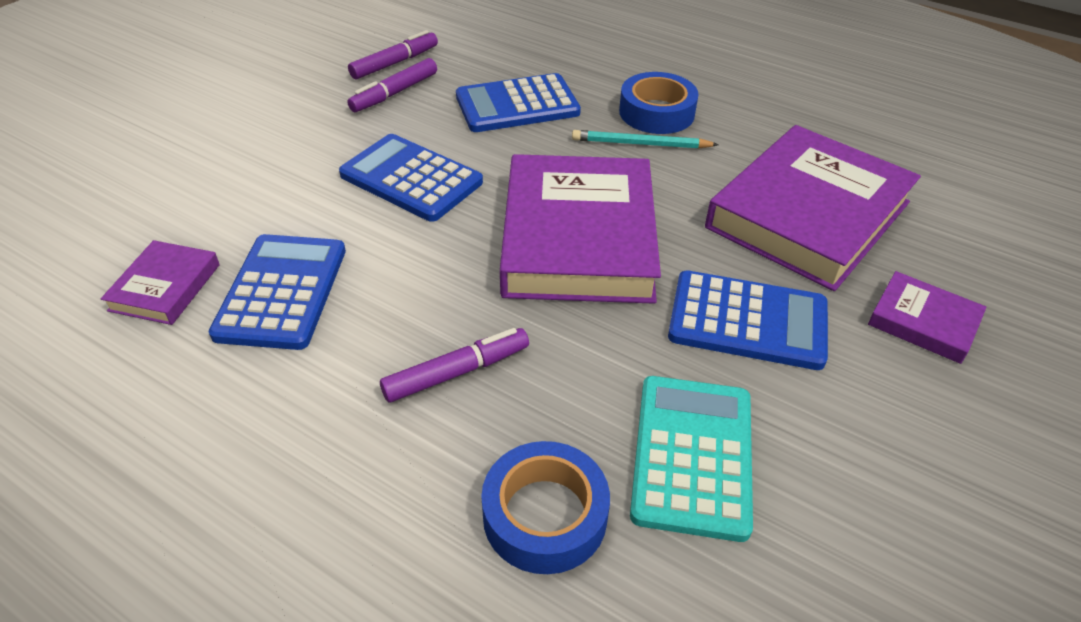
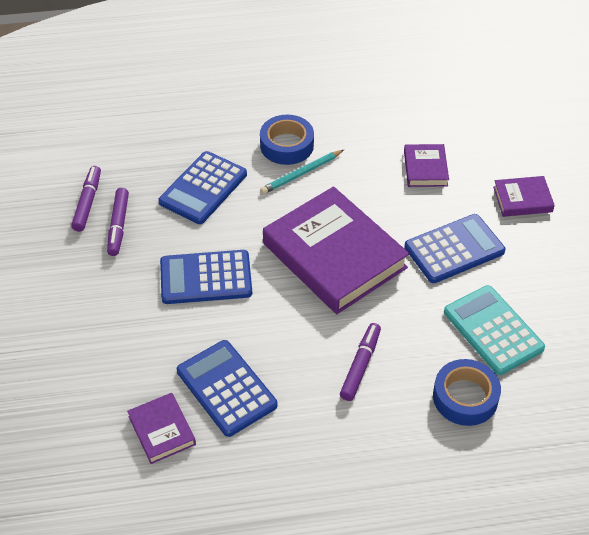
camera: 40 degrees left, 5 degrees up
(808, 215) = (425, 168): purple book -> purple book, size x0.46

